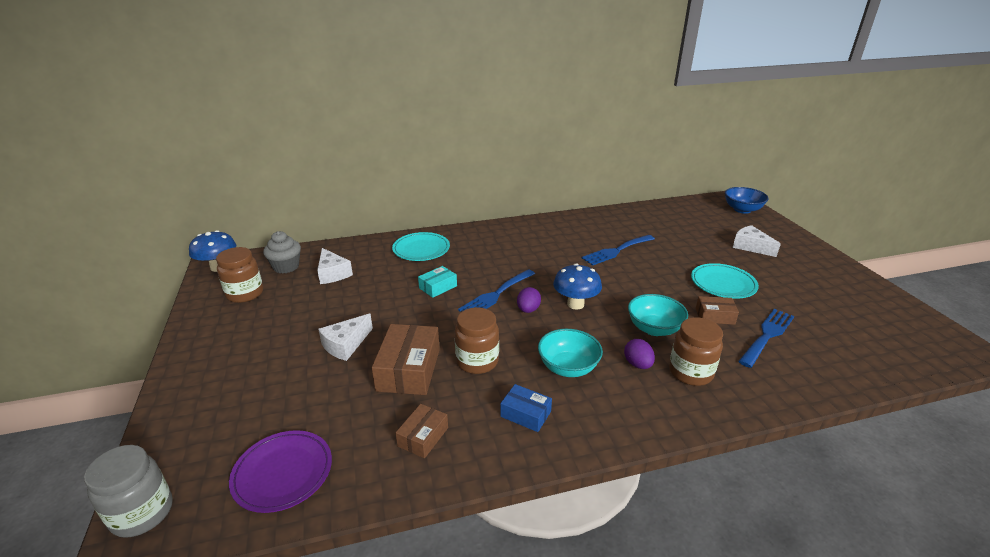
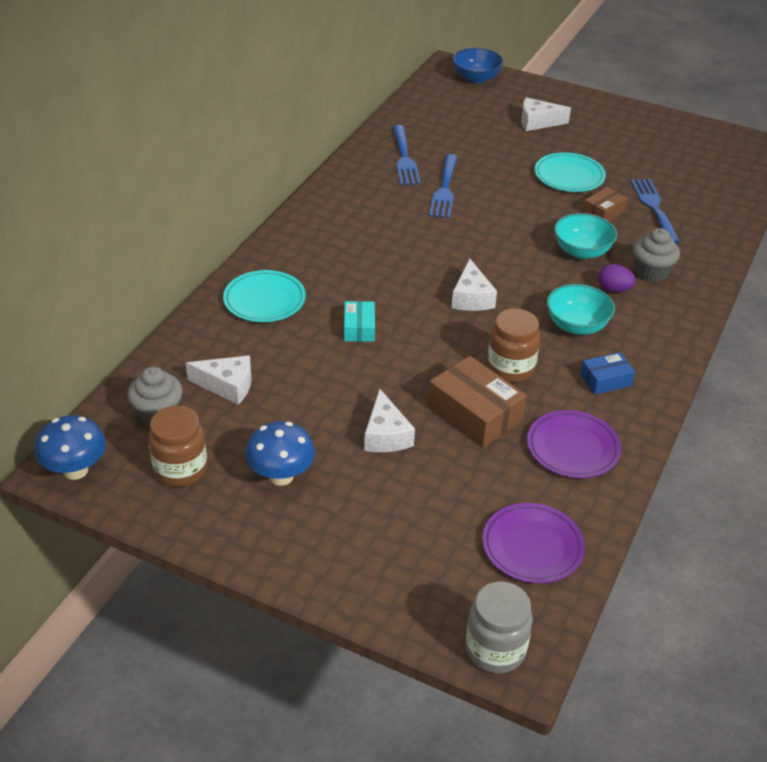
camera: 50 degrees left, 10 degrees up
(423, 437) = (572, 448): brown box -> purple plate
(495, 295) = (422, 301): blue fork -> blue fork (404, 159)
(528, 310) = (471, 297): purple egg -> white cheese
(575, 304) = (497, 267): blue mushroom -> blue mushroom (281, 476)
(690, 372) = (651, 272): brown jar -> grey cupcake

